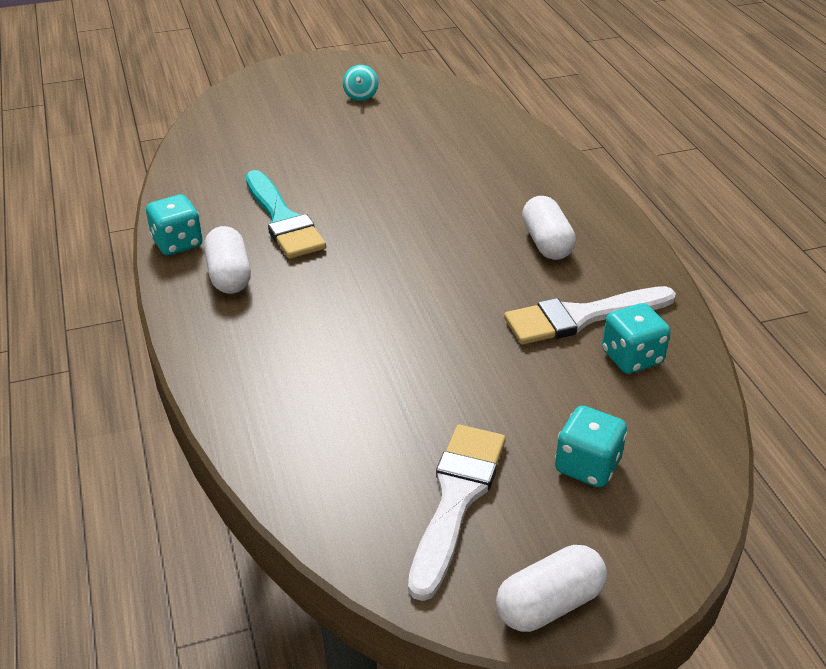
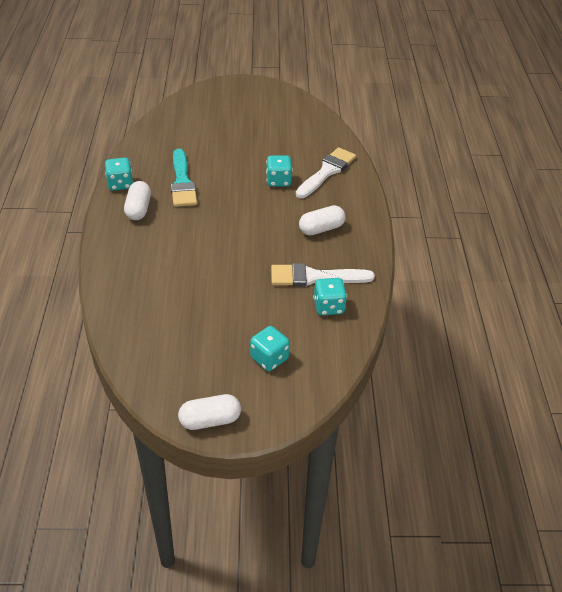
camera: 15 degrees right, 5 degrees up
(361, 96) = (266, 111): turquoise spinning top -> none
(438, 188) = (278, 181): none -> turquoise dice
(456, 500) = (193, 358): white brush -> white brush (326, 172)
(546, 243) = (321, 229): white capsule -> white capsule turned 60 degrees clockwise

